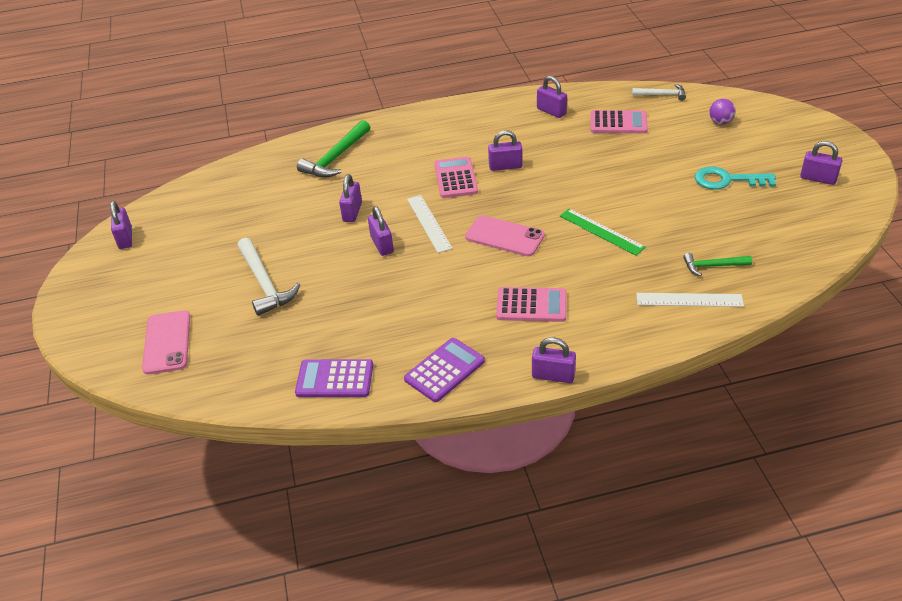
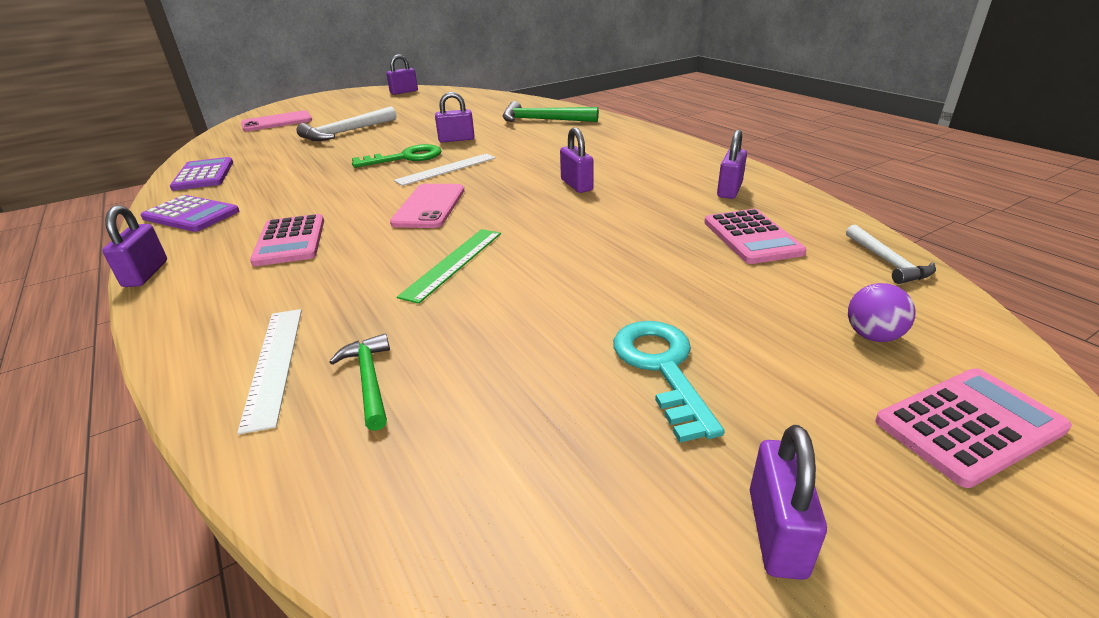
camera: 70 degrees right, 10 degrees down
(382, 245) = (405, 158): purple padlock -> green key
(455, 178) = (536, 167): pink calculator -> pink calculator (969, 425)

